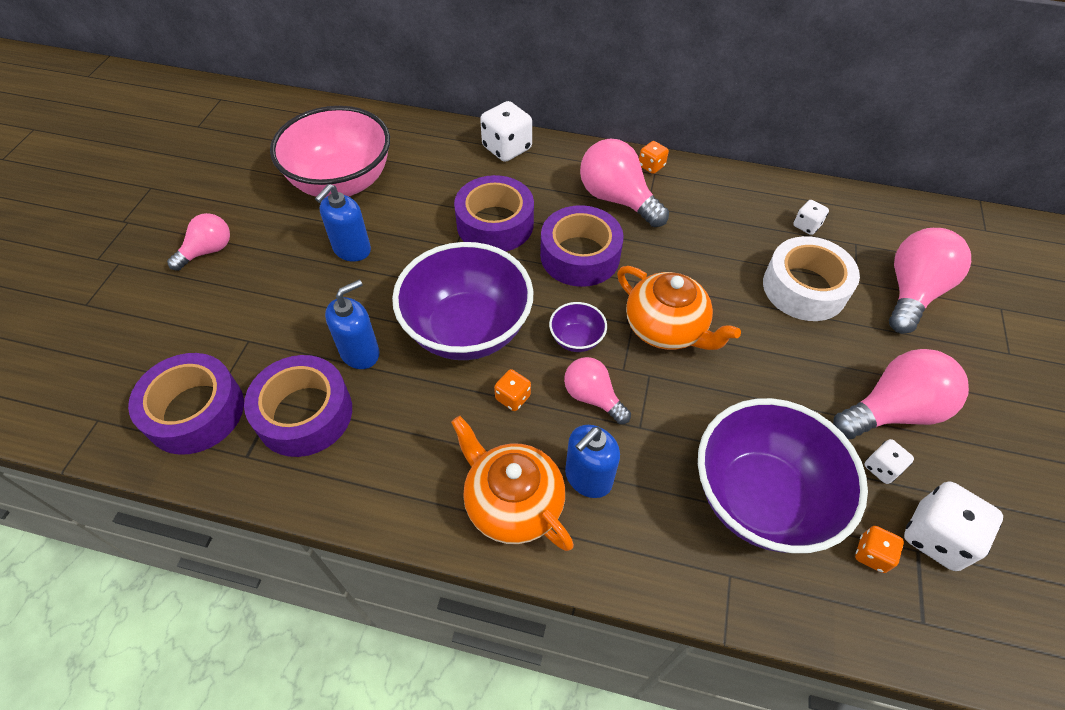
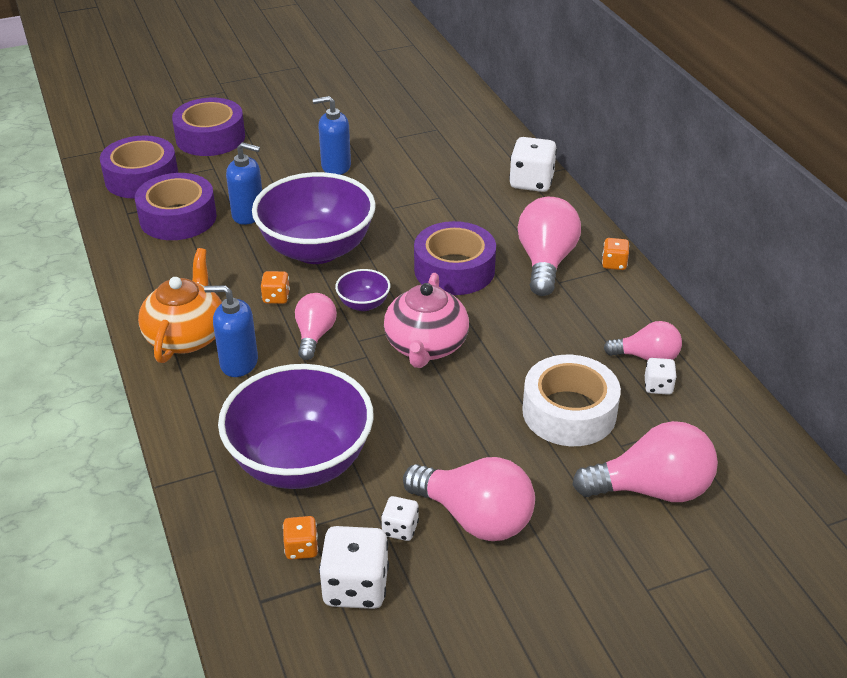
camera: 55 degrees right, 15 degrees down
(208, 251) = (269, 115): pink light bulb -> pink light bulb (647, 357)
(342, 182) = (395, 130): pink bowl -> none
(495, 224) = (438, 214): purple tape -> purple tape (210, 137)
(666, 328) = (425, 346): orange teapot -> pink teapot

